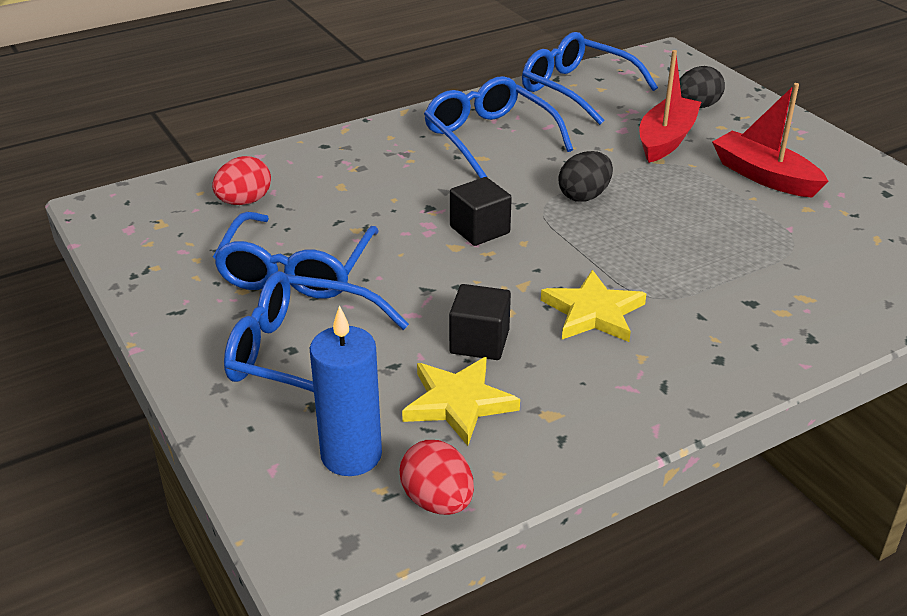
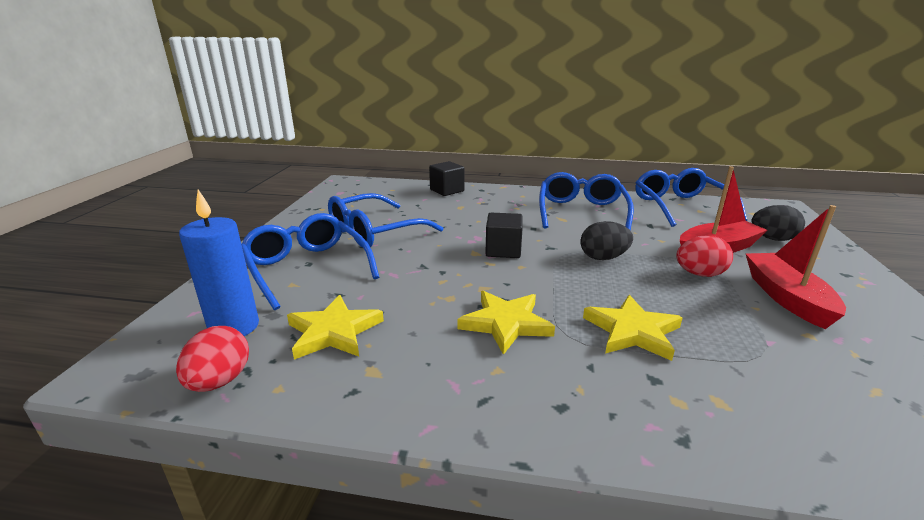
camera: 40 degrees right, 10 degrees down
(244, 202) = (404, 198): red egg -> red egg (699, 274)
(479, 342) = (404, 305): black cube -> black cube (447, 190)
(694, 267) = (632, 331): none -> yellow star

